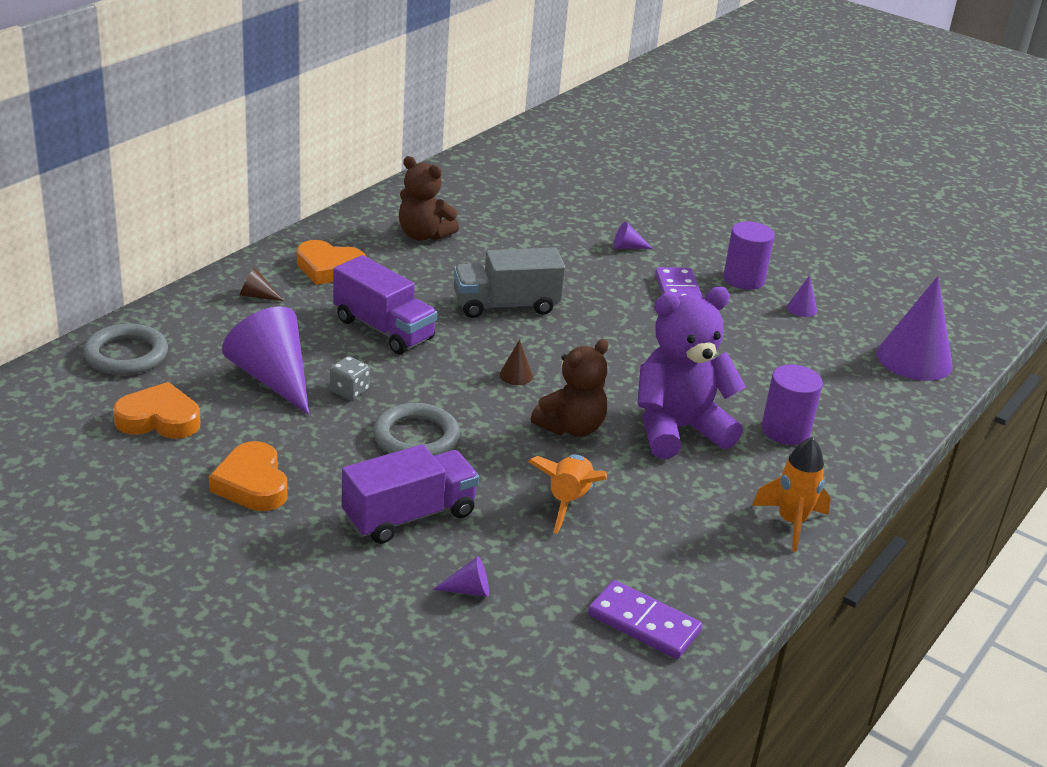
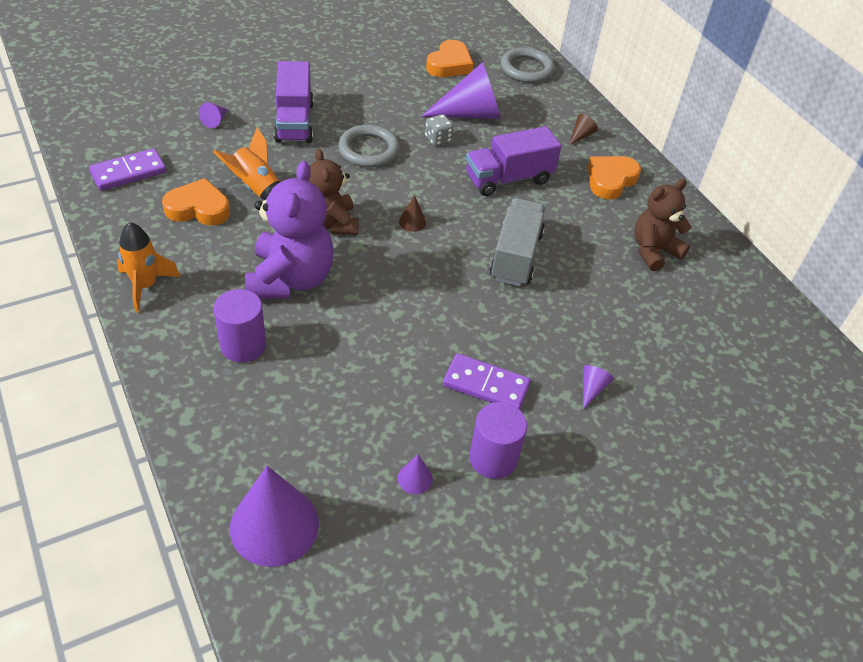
camera: 115 degrees right, 15 degrees up
(252, 484) = (365, 78): orange heart -> orange heart (198, 208)

